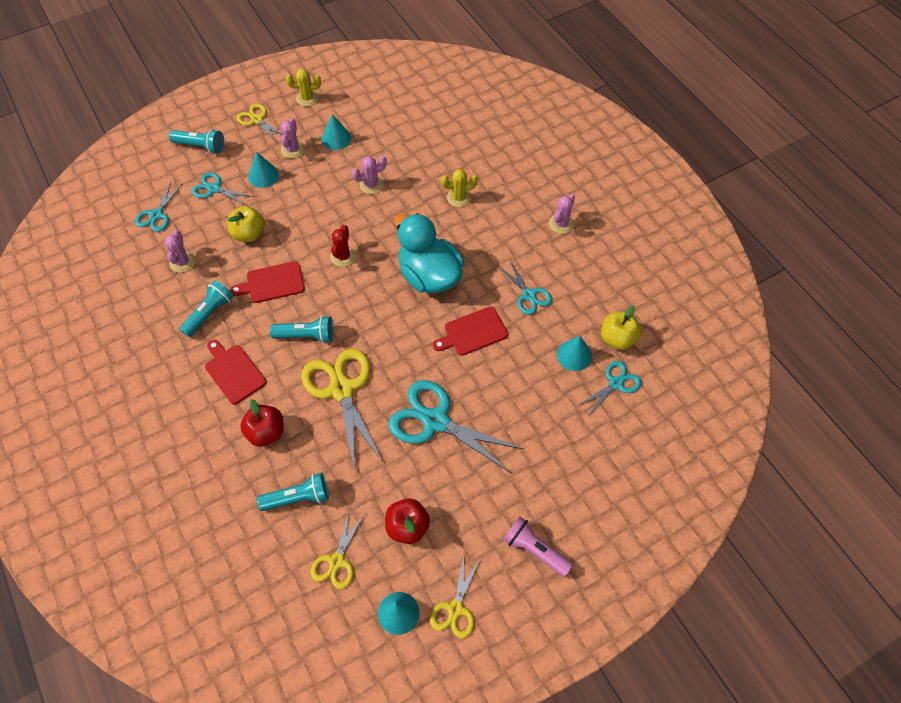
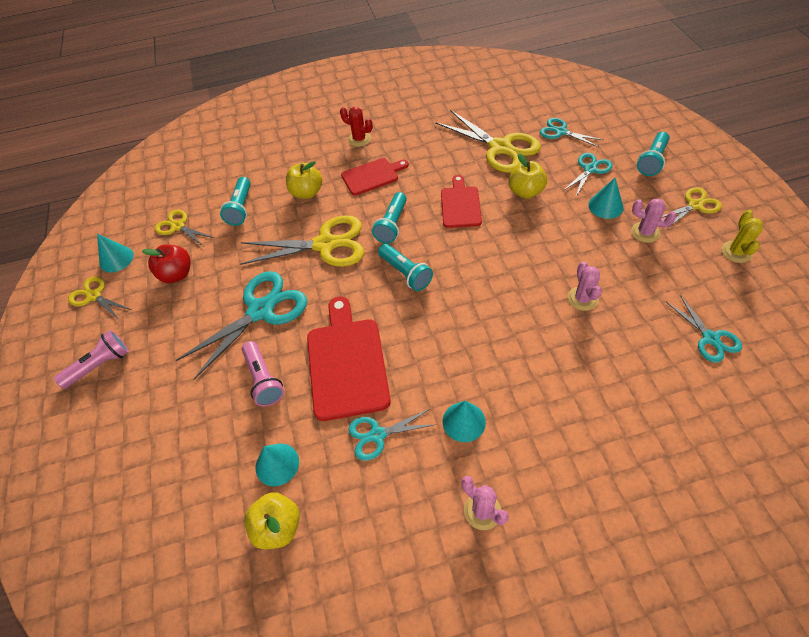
camera: 110 degrees right, 5 degrees down
(182, 262) = (500, 147): pink cactus -> yellow scissors
(209, 313) = (438, 163): turquoise flashlight -> turquoise flashlight (405, 273)
(266, 432) = (307, 193): red apple -> yellow apple
(336, 138) = (663, 273): turquoise cone -> turquoise cone (464, 421)
(343, 256) = (480, 261): red cactus -> red cactus (359, 139)
(429, 276) = (434, 335): turquoise duck -> none
(459, 197) = (550, 389): yellow cactus -> none
(473, 332) = (347, 363): red cutting board -> red cutting board, size x1.62
(506, 391) = (263, 380): none -> pink flashlight
(615, 383) = (221, 502): turquoise scissors -> turquoise scissors (710, 338)

